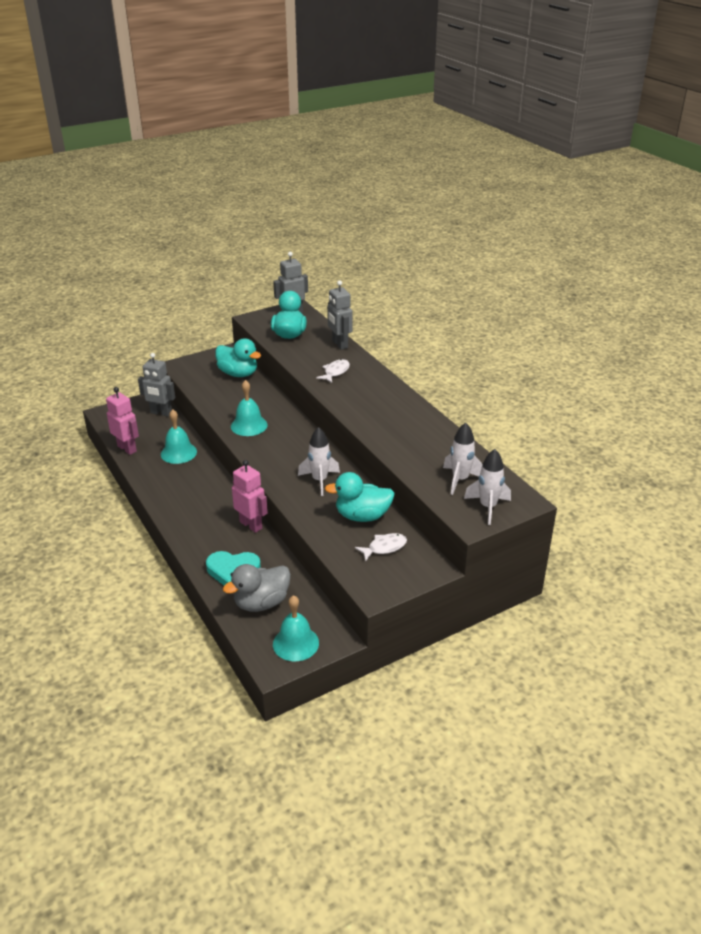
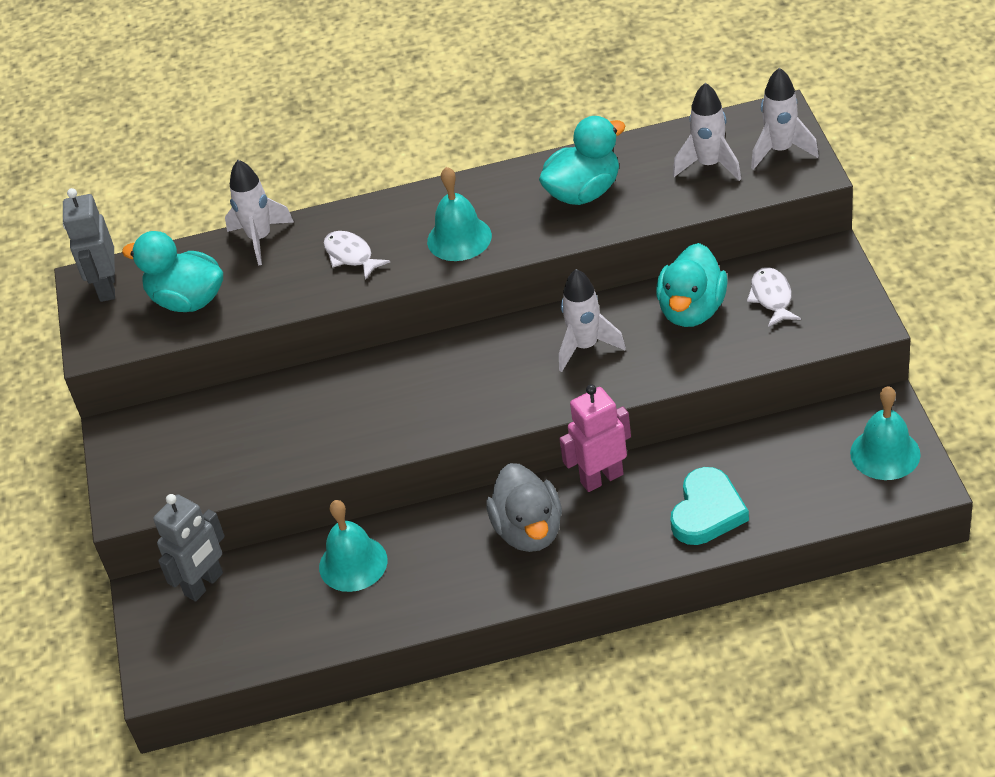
camera: 65 degrees left, 10 degrees up
(127, 448) = (303, 643): pink robot -> none
(238, 374) = (206, 419): turquoise duck -> turquoise duck (583, 192)
(249, 425) = (388, 419): turquoise bell -> turquoise bell (459, 238)
(261, 603) = (790, 483): grey duck -> grey duck (529, 530)
(339, 344) = (260, 239): grey robot -> white rocket

